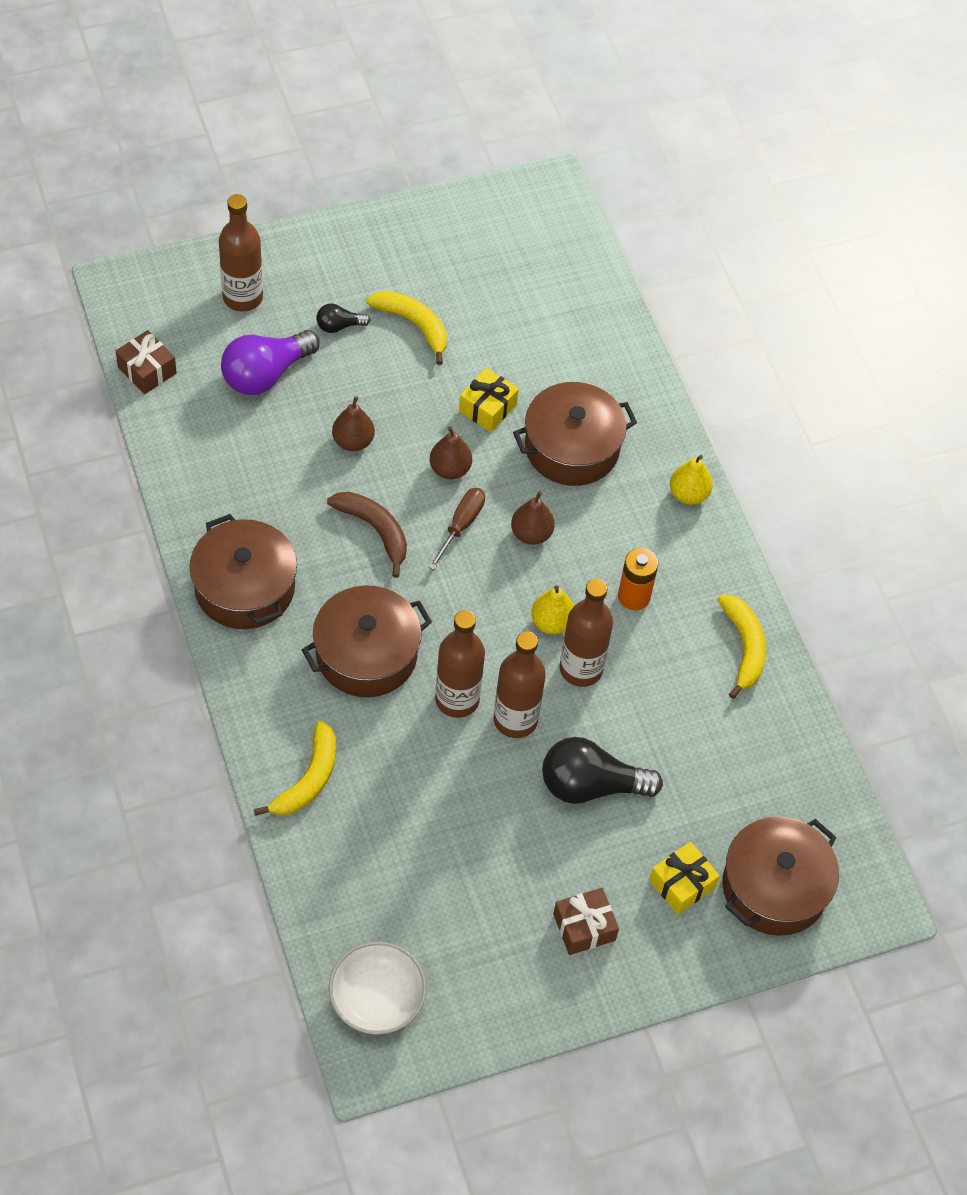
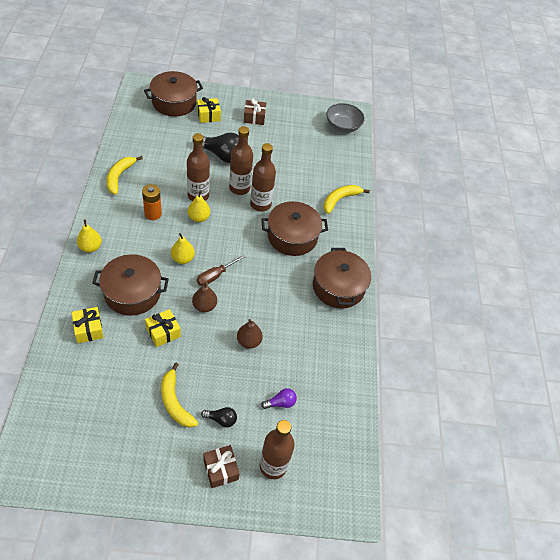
camera: 160 degrees left, 5 degrees down
(147, 370) = (351, 434): brown gift -> brown gift (220, 469)
(265, 374) = (280, 403): purple light bulb -> purple light bulb, size x0.50
(375, 530) = (260, 290): brown banana -> none
(377, 999) = (343, 126): white bowl -> grey bowl
(531, 534) = (183, 259): brown pear -> yellow pear
(595, 373) = (88, 329): none -> yellow gift

